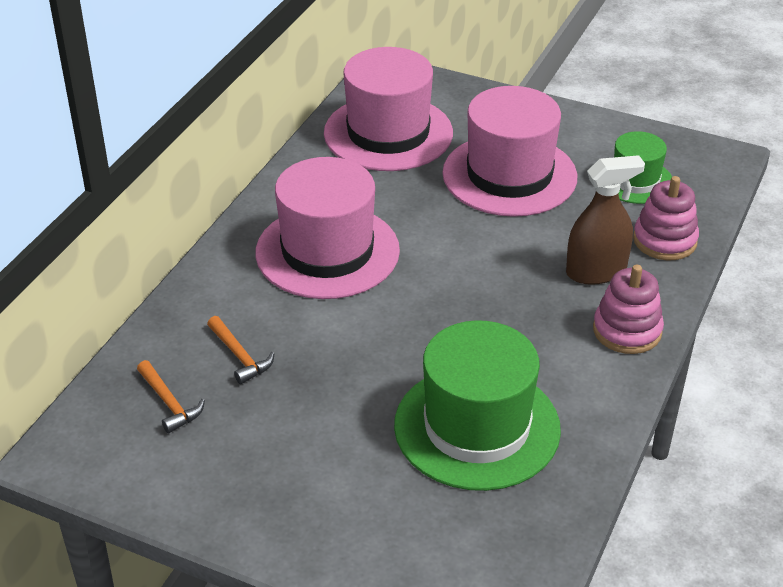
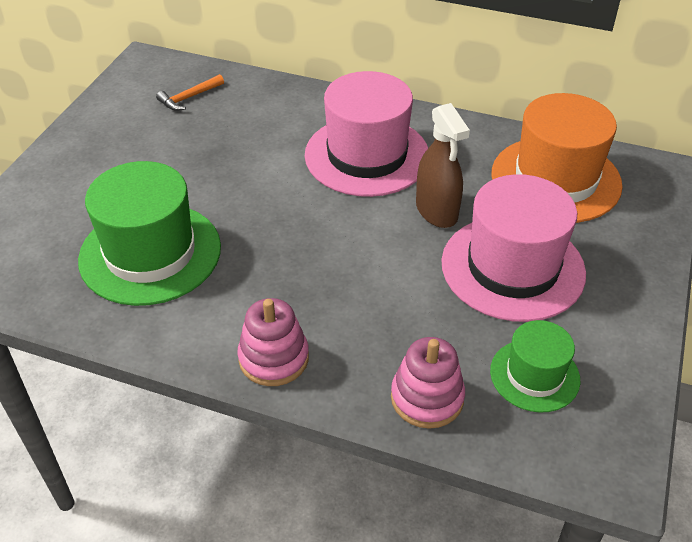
camera: 85 degrees right, 5 degrees up
(240, 356) = (236, 123): orange hammer -> none
(388, 133) = (555, 179): pink hat -> orange hat
(596, 271) = (364, 335): brown spray bottle -> brown spray bottle (436, 211)

